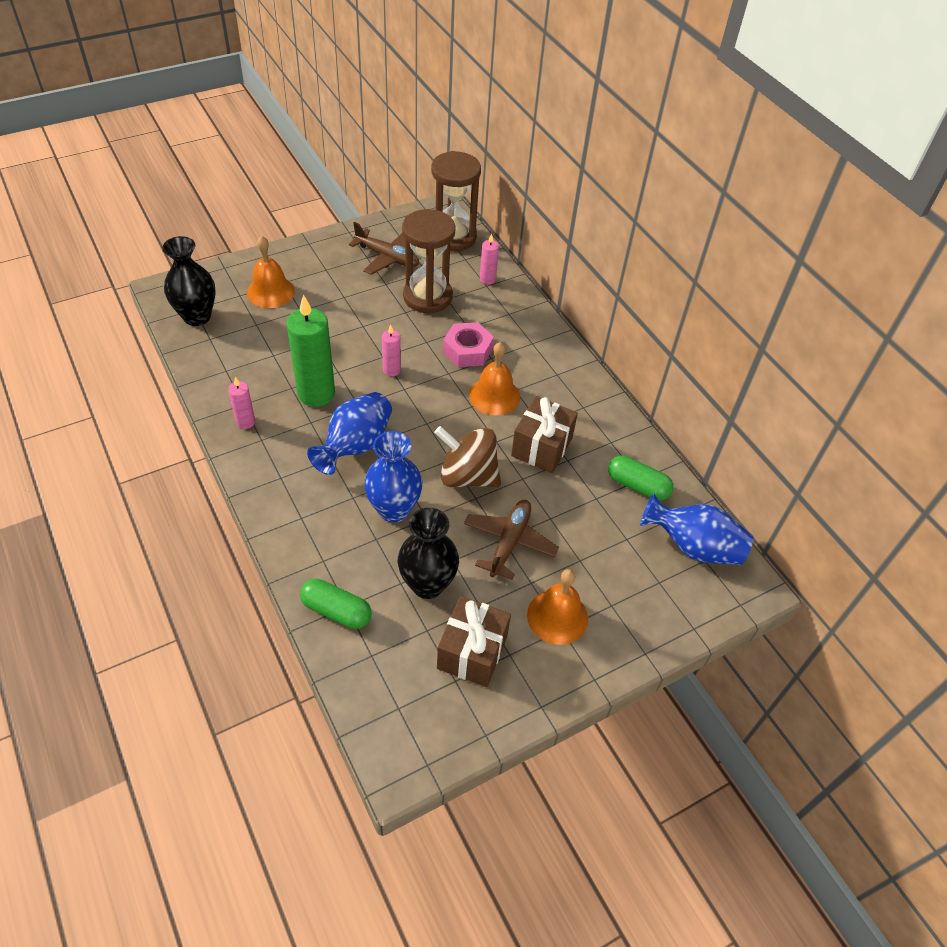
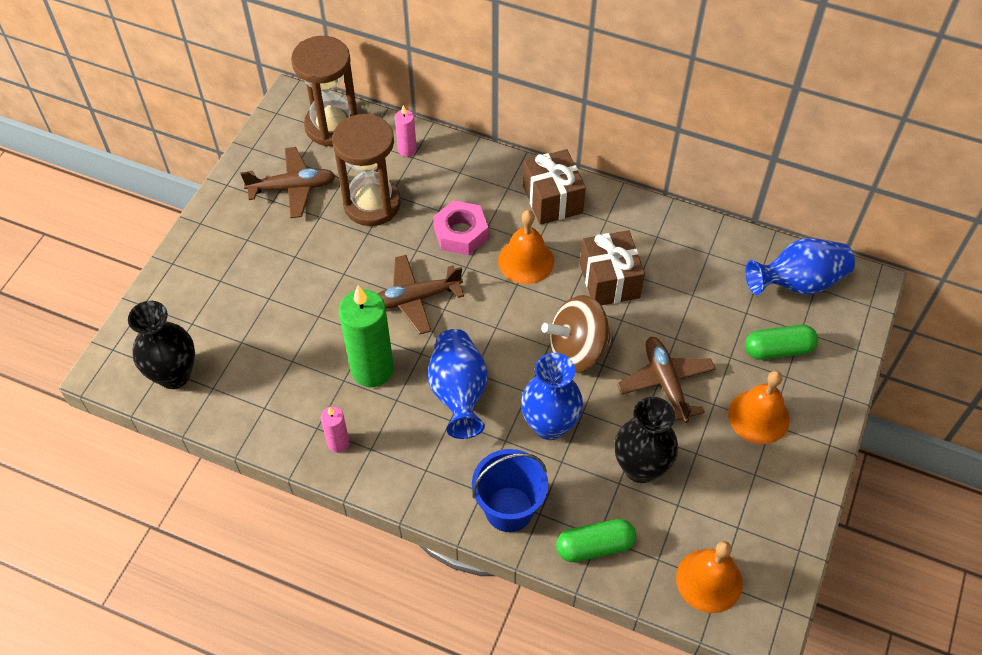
camera: 35 degrees left, 5 degrees up
(270, 292) = (218, 299): orange bell -> orange bell (709, 580)
(306, 542) = (509, 509): none -> blue bucket
(391, 370) = (415, 299): pink candle -> brown plane
(472, 652) = (727, 495): brown gift -> brown gift (552, 200)
(637, 486) = (712, 261): green capsule -> green capsule (778, 349)

